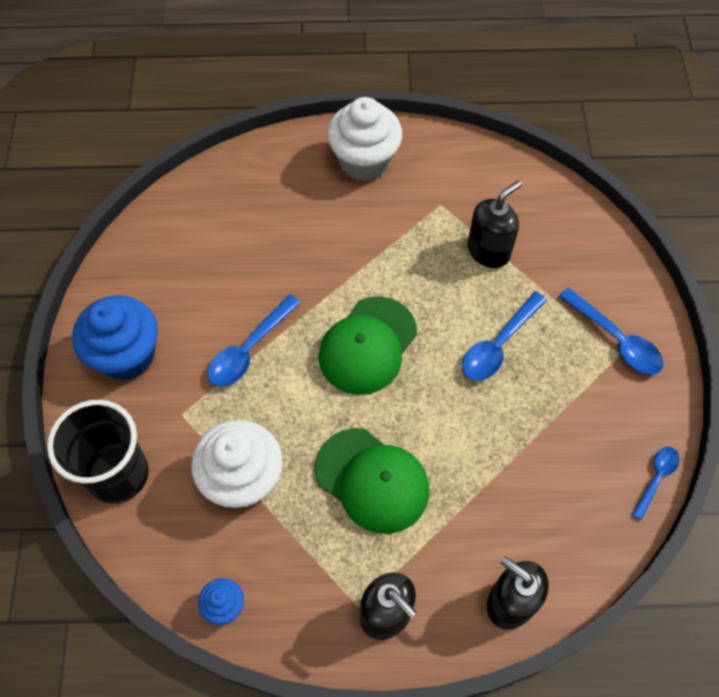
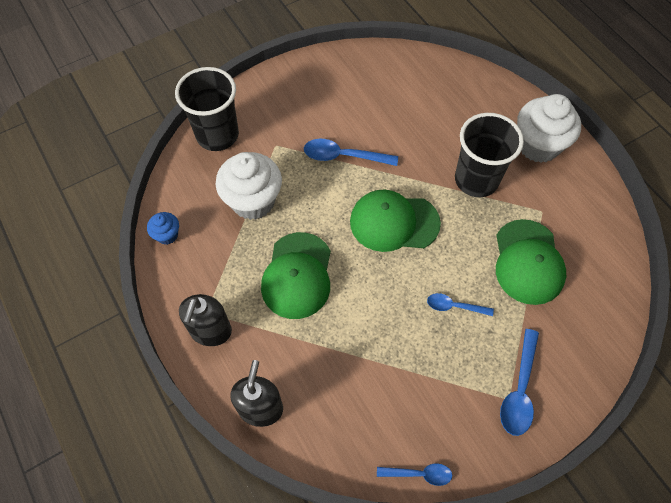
camera: 60 degrees right, 0 degrees up
(127, 355) = (295, 96): blue cupcake -> none
(367, 239) = (476, 180): none -> black cup
(488, 251) = (528, 262): black soap dispenser -> green cap
(499, 344) = (454, 306): blue spoon -> blue spoon, size x0.63

